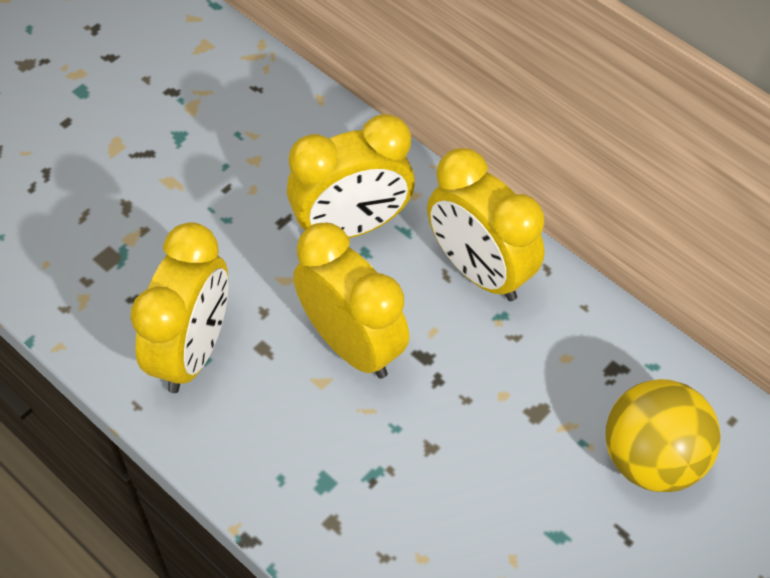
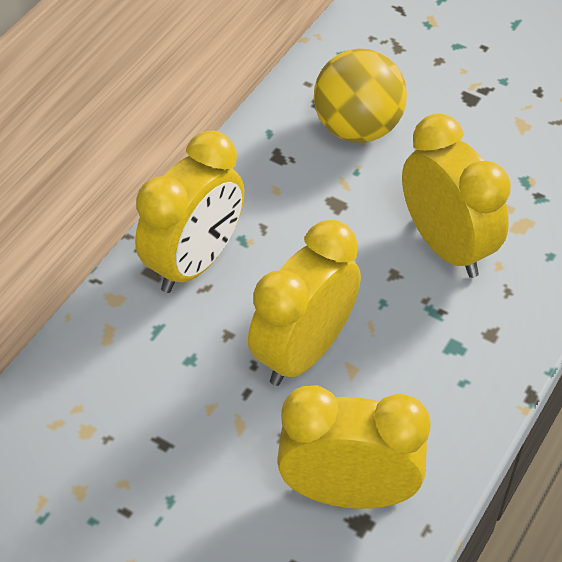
camera: 100 degrees left, 5 degrees down
(351, 226) = (159, 377): yellow clock -> yellow clock (446, 246)

